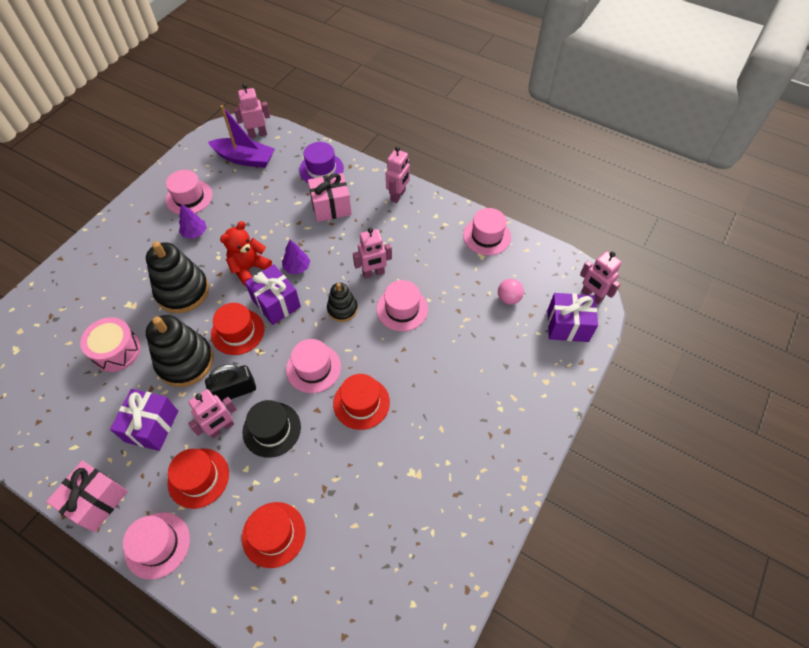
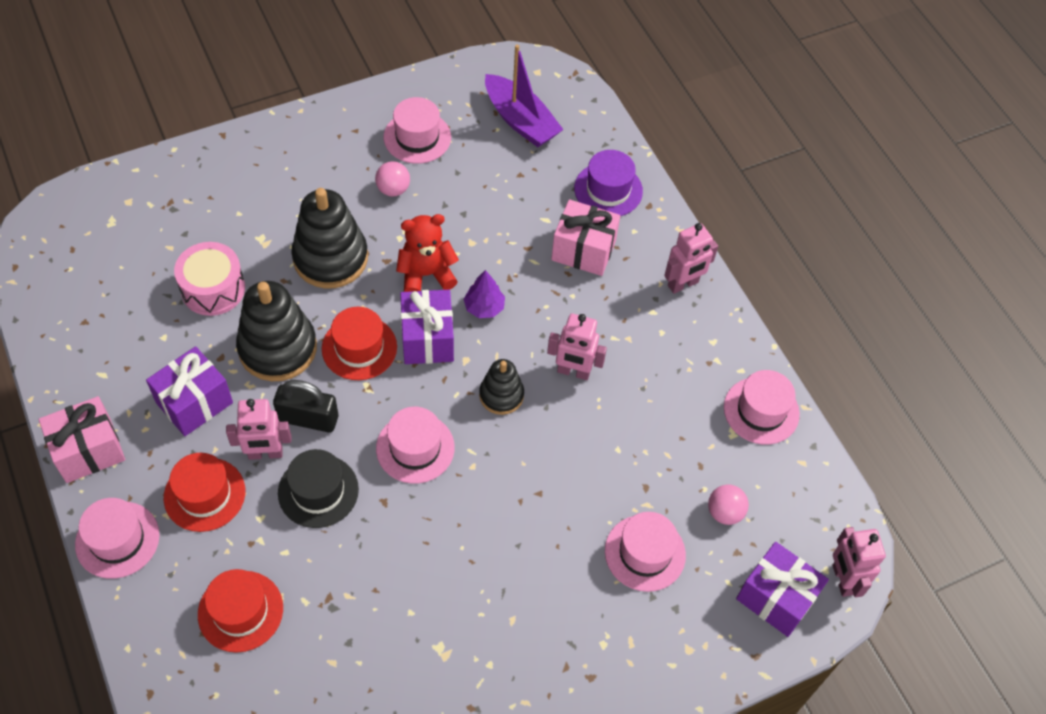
camera: 30 degrees right, 0 degrees up
(195, 233) = (393, 189): purple tree -> pink ball
(257, 134) = (560, 94): pink robot -> none
(361, 403) = (440, 526): red hat -> none
(402, 309) = (575, 440): pink hat -> pink hat (645, 553)

